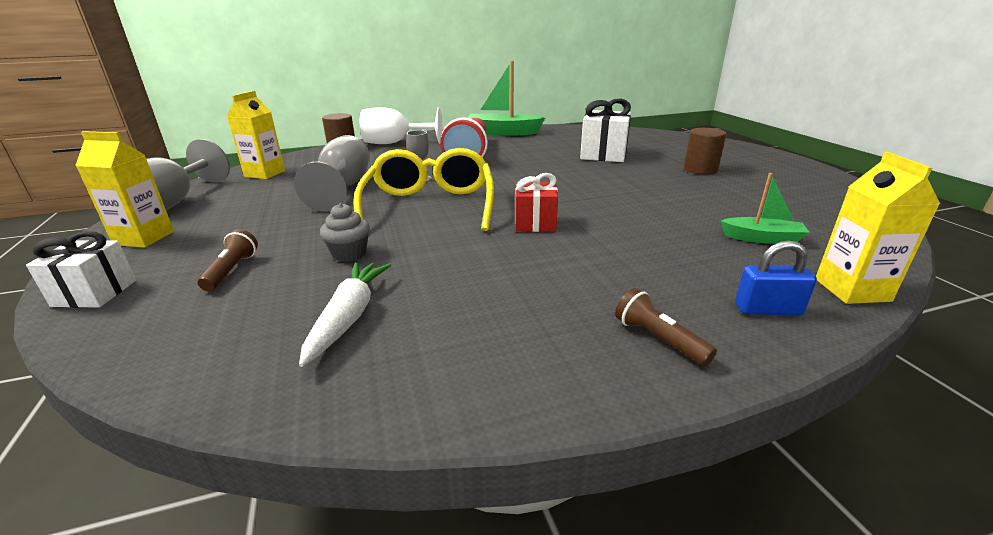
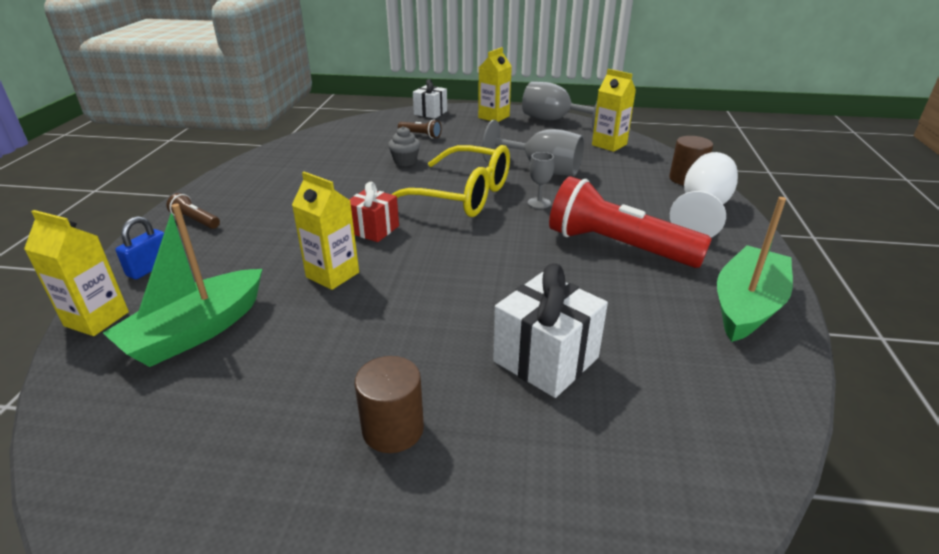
camera: 115 degrees right, 5 degrees up
(349, 317) = (333, 156): white carrot -> none
(622, 217) = (332, 275): none -> yellow carton
(658, 339) = (195, 221): brown flashlight -> brown flashlight turned 135 degrees counterclockwise
(762, 238) = (196, 331): green boat -> green boat, size x1.80

